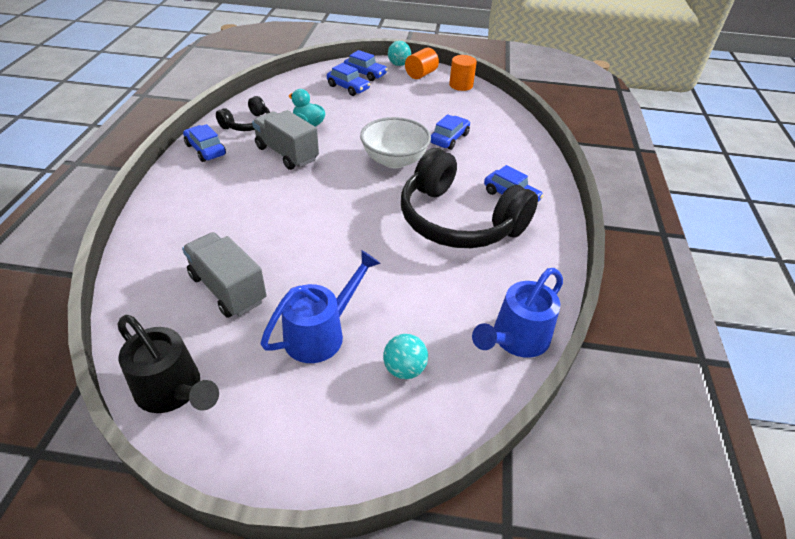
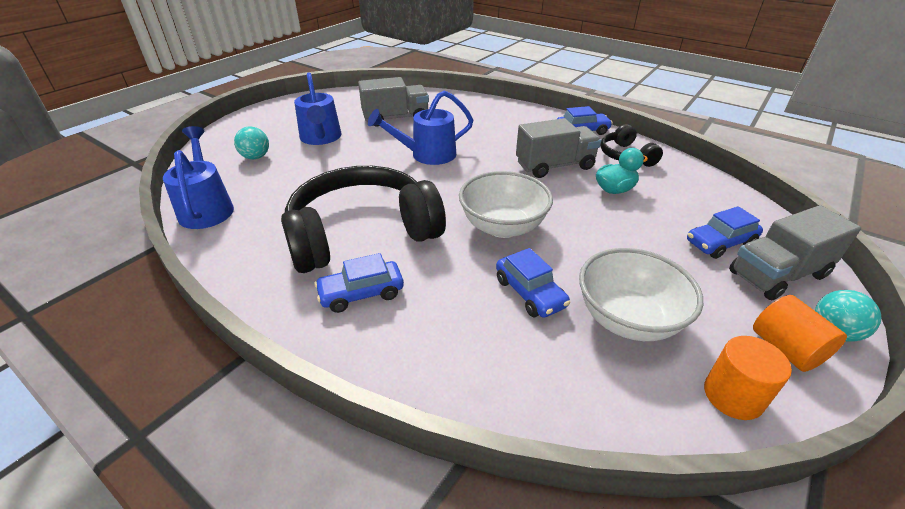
camera: 120 degrees right, 5 degrees down
(174, 391) = (337, 98): black watering can -> none
(311, 229) = (426, 155): none -> blue watering can
(365, 74) = (778, 274): blue car -> grey truck
(440, 109) = (628, 319): none -> white bowl

